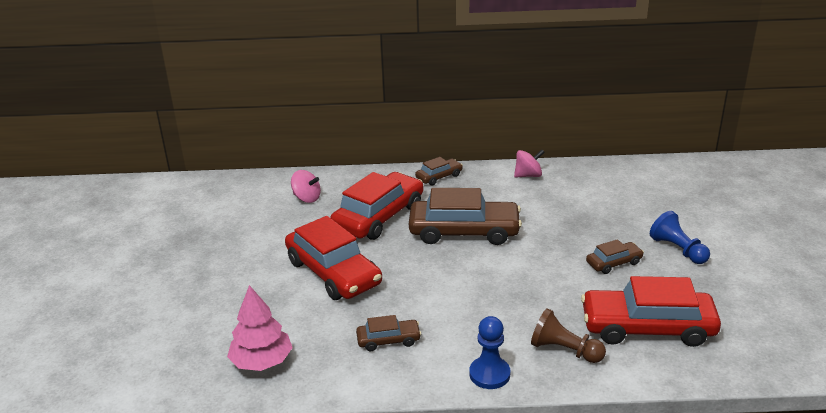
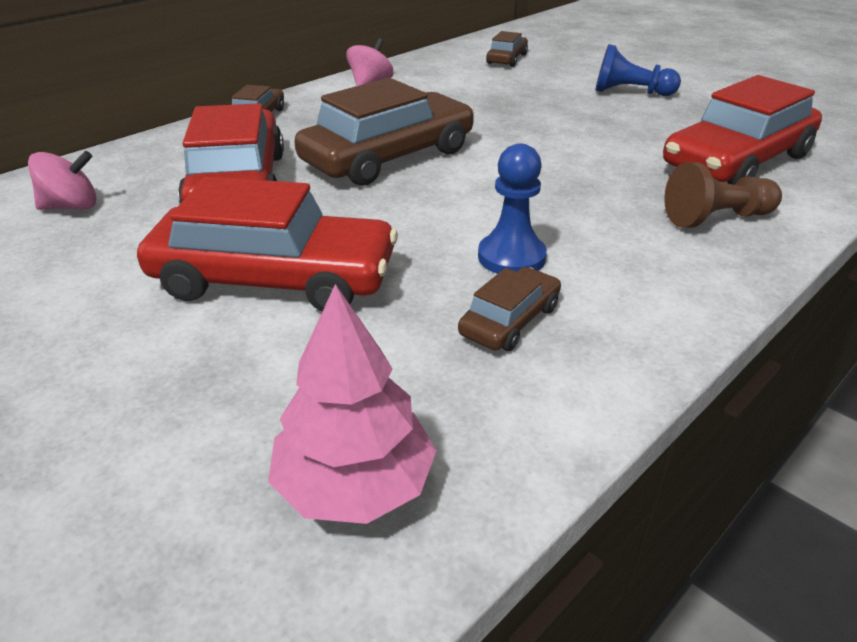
camera: 45 degrees left, 5 degrees up
(489, 374) = (700, 286): blue pawn -> blue pawn (511, 257)
(614, 263) = (600, 123): brown car -> brown car (507, 59)

